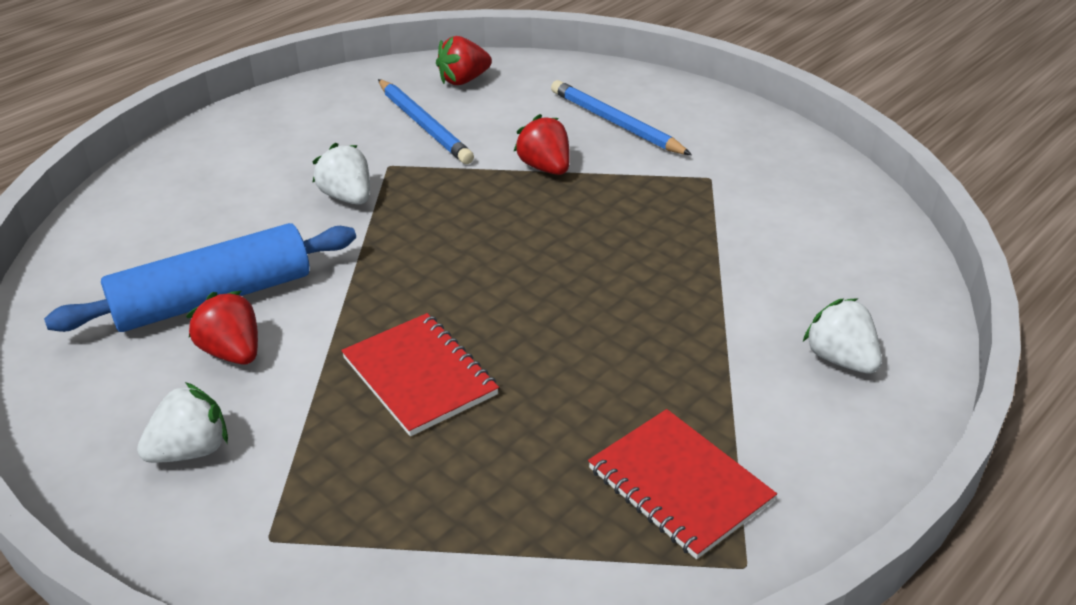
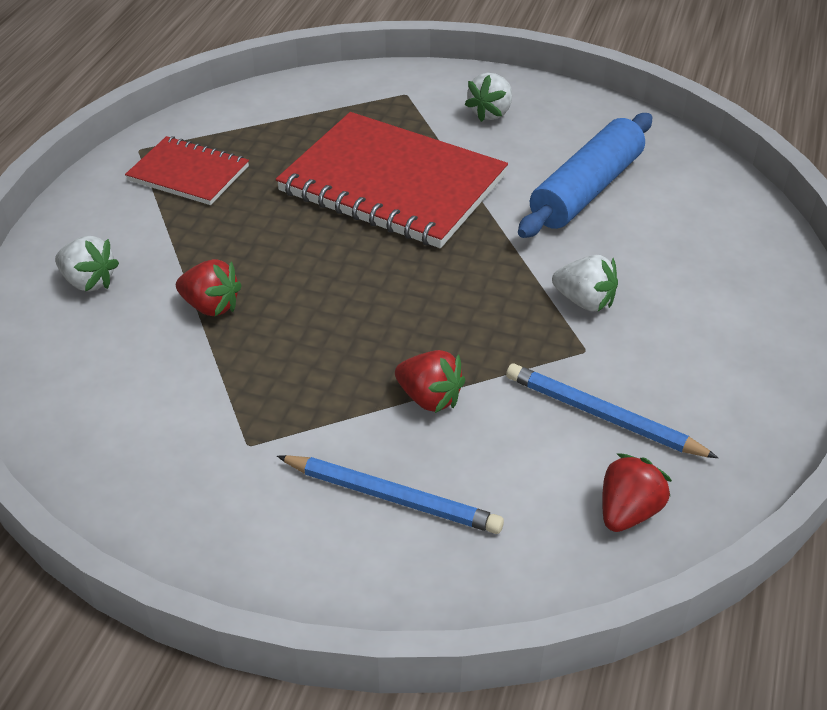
camera: 155 degrees right, 5 degrees up
(232, 352) = (530, 163): red strawberry -> red strawberry (211, 306)
(420, 376) = (392, 184): red notebook -> red notebook, size x1.87

